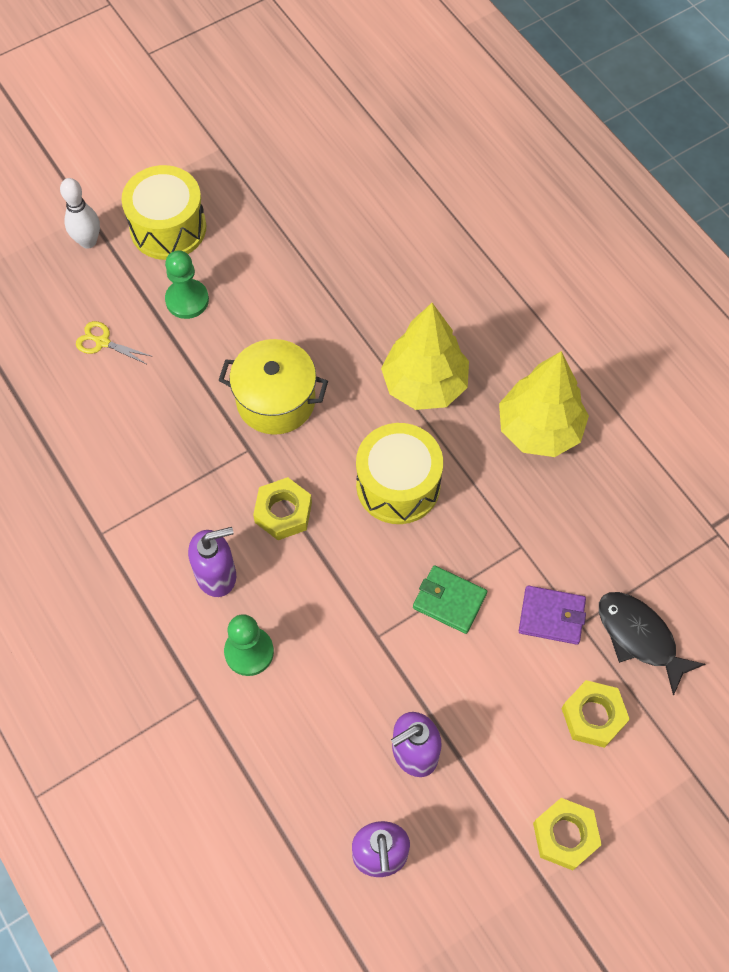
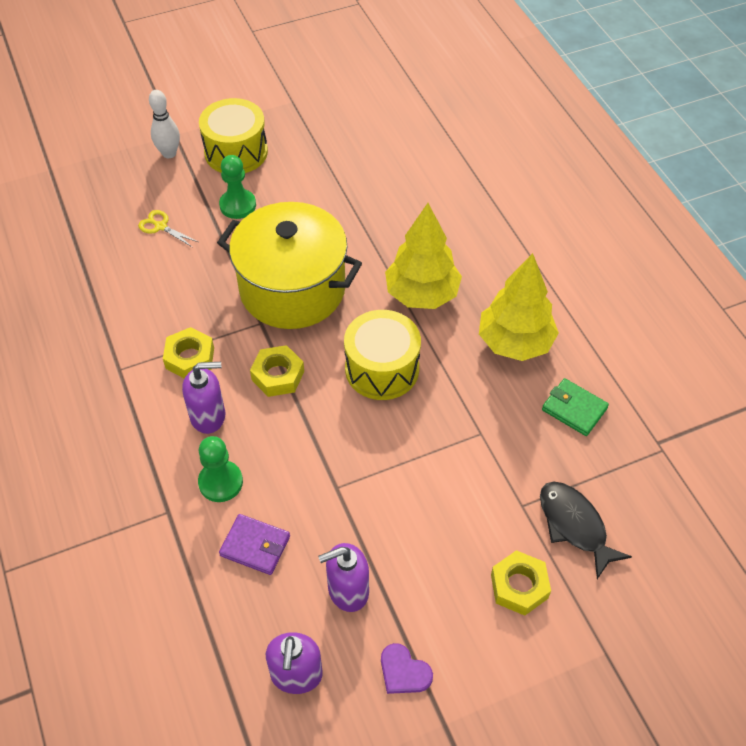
camera: 10 degrees right, 10 degrees down
(276, 401) = (292, 289): yellow pot -> yellow pot, size x1.55
(449, 601) = (407, 468): green wallet -> green wallet (574, 409)
(491, 831) = (404, 671): none -> purple heart
(551, 616) = (496, 495): purple wallet -> purple wallet (255, 546)
(565, 835) = (472, 687): yellow nut -> yellow nut (190, 358)

